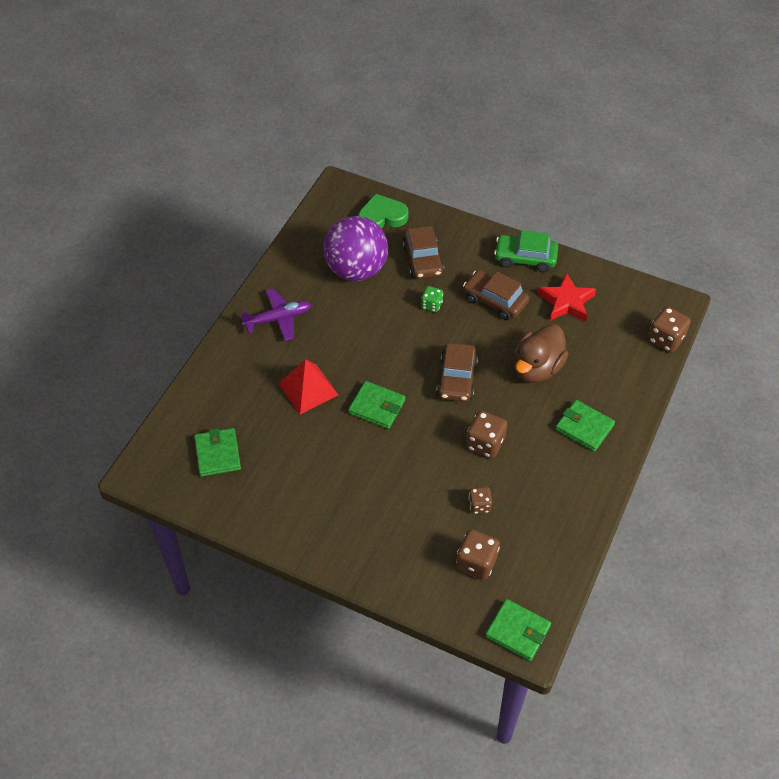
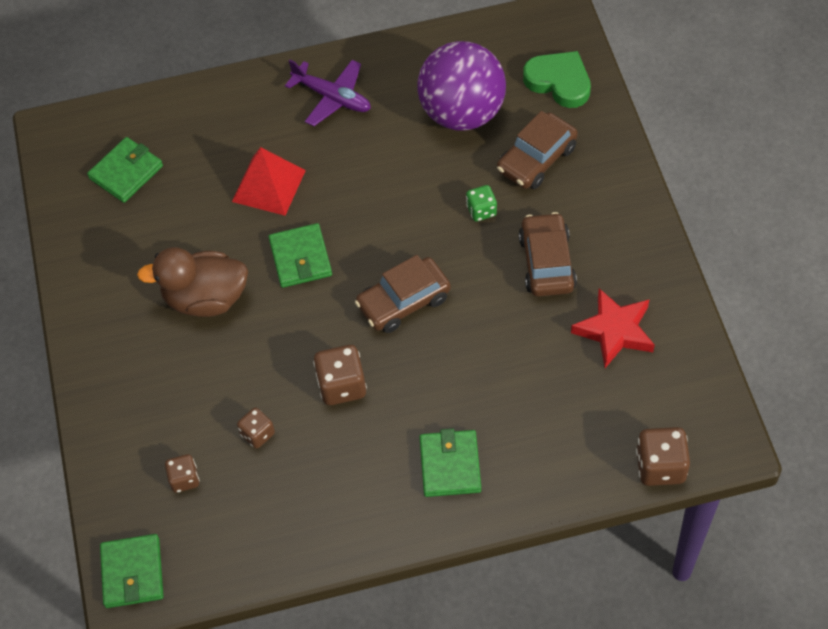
camera: 55 degrees right, 5 degrees up
(476, 563) = (184, 479): brown dice -> brown dice, size x0.61
(525, 258) = (639, 249): green car -> none
(537, 368) = (489, 365): brown duck -> brown duck (206, 298)

